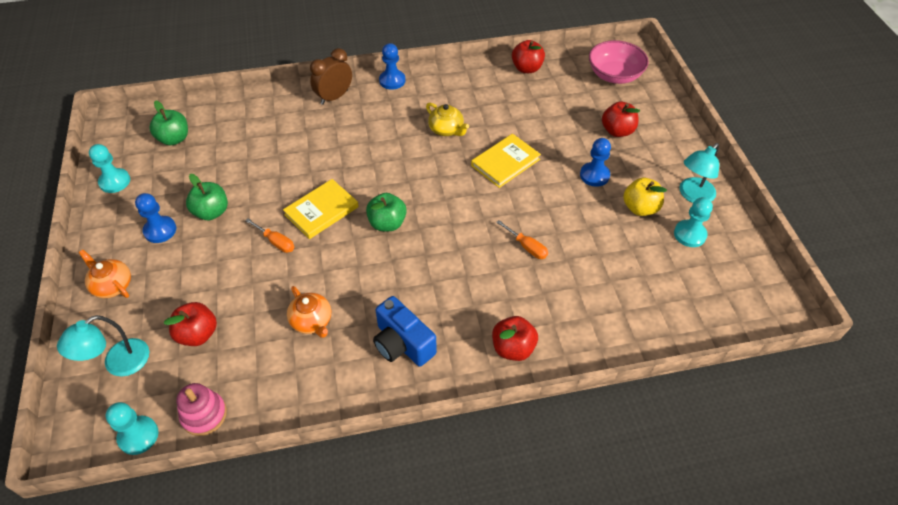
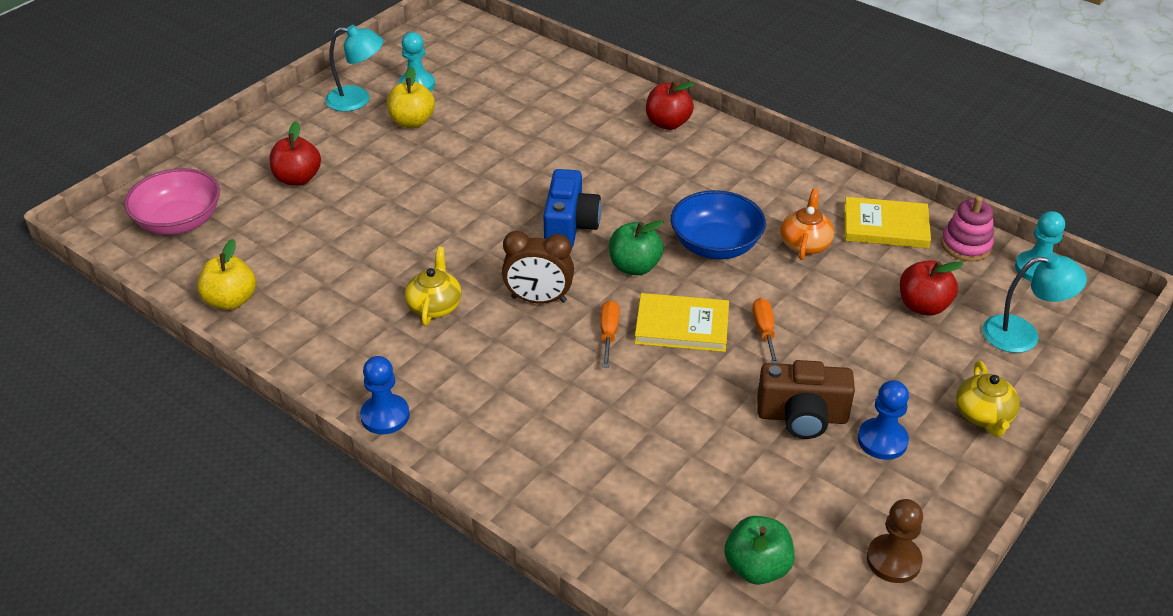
camera: 130 degrees left, 10 degrees down
(112, 285) = (984, 416): orange teapot -> yellow teapot
(115, 181) = (893, 560): turquoise pawn -> brown pawn
(211, 212) = (802, 417): green apple -> brown camera
(334, 97) = (483, 453): brown clock -> brown clock (539, 299)
(362, 274) = (715, 245): none -> blue bowl
(402, 344) = (747, 180): blue camera -> blue camera (570, 226)
(505, 162) = (442, 232): yellow book -> yellow book (885, 226)
(527, 68) = (231, 301): red apple -> yellow apple
(527, 247) = (548, 164): orange screwdriver -> orange screwdriver (609, 334)
(594, 175) = (394, 165): blue pawn -> none

